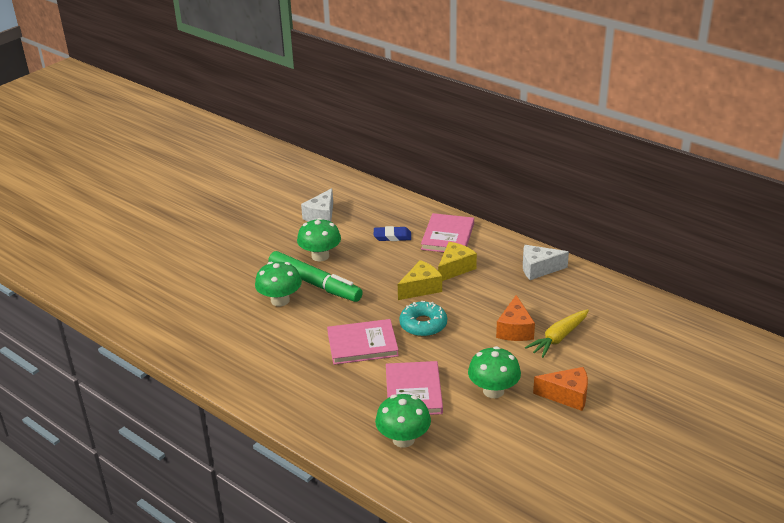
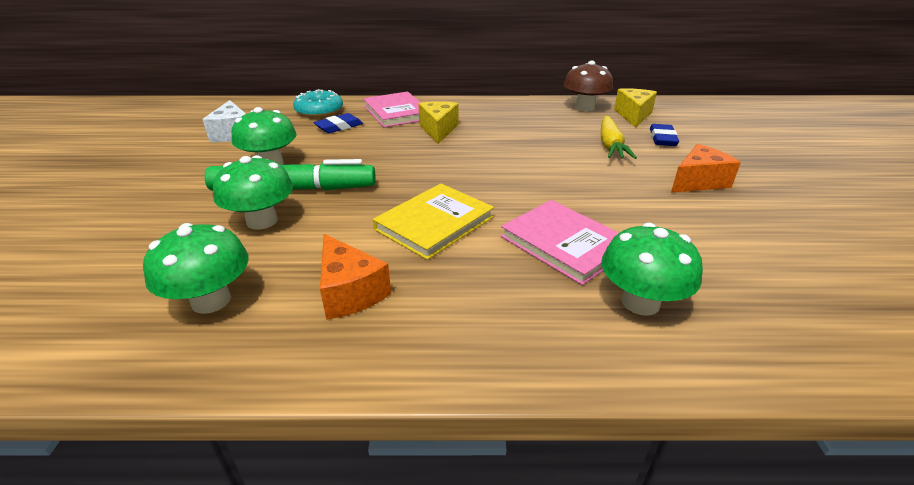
camera: 40 degrees left, 0 degrees up
(362, 344) = (434, 223): pink book -> yellow book
(421, 288) = (427, 153): yellow cheese -> yellow cheese (633, 115)
(423, 325) = (475, 180): turquoise donut -> turquoise donut (319, 111)
(493, 391) = (636, 206): green mushroom -> green mushroom (211, 300)
(515, 330) = (566, 153): orange cheese -> orange cheese (350, 292)
(538, 269) = (512, 110): white cheese -> none
(603, 291) = (584, 108): none -> brown mushroom
(611, 350) = (662, 138): none -> blue eraser

